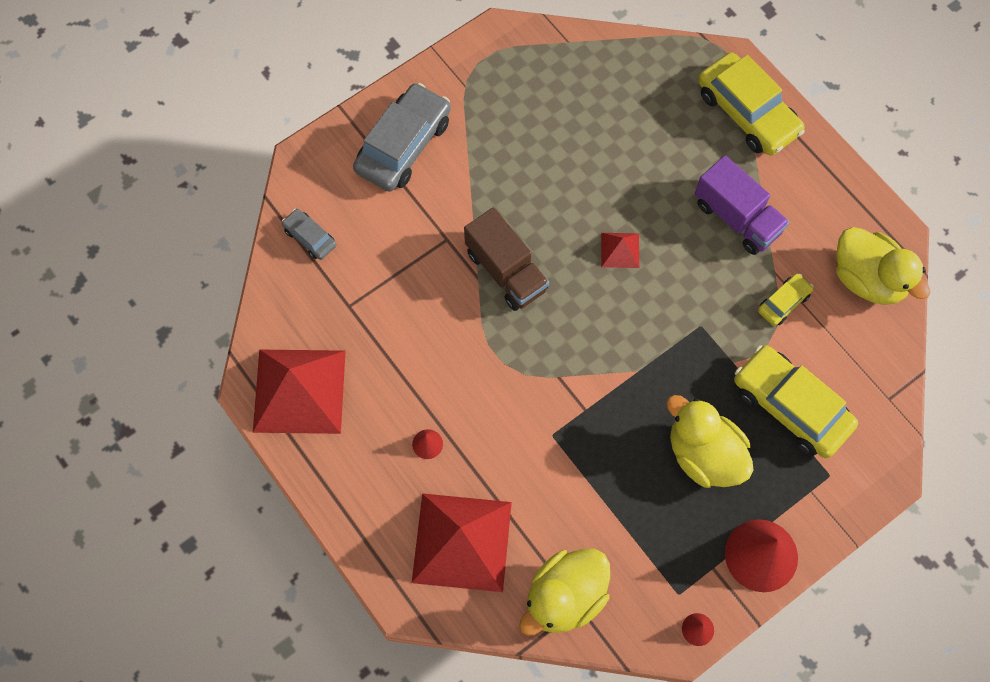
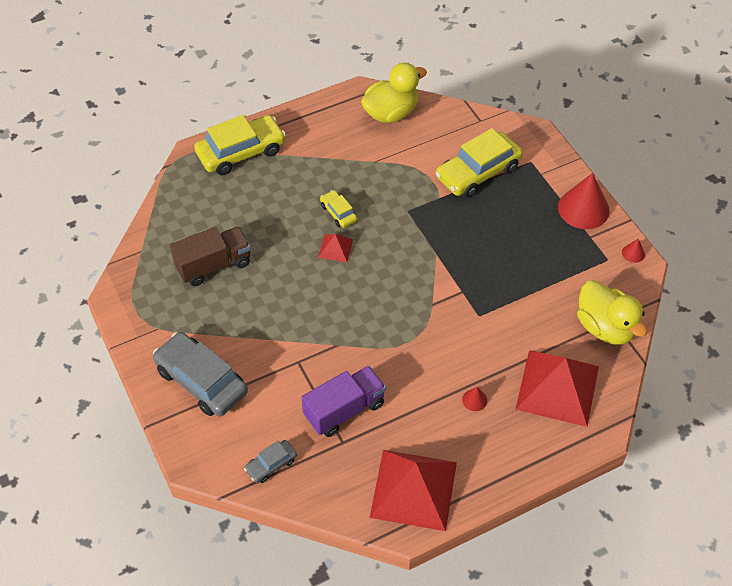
camera: 80 degrees left, 15 degrees down
(506, 271) = (336, 324): brown truck -> brown truck (214, 265)
(704, 454) = (507, 227): yellow duck -> none
(737, 217) = (326, 174): purple truck -> purple truck (344, 410)
(783, 302) = (399, 161): yellow car -> yellow car (338, 213)

